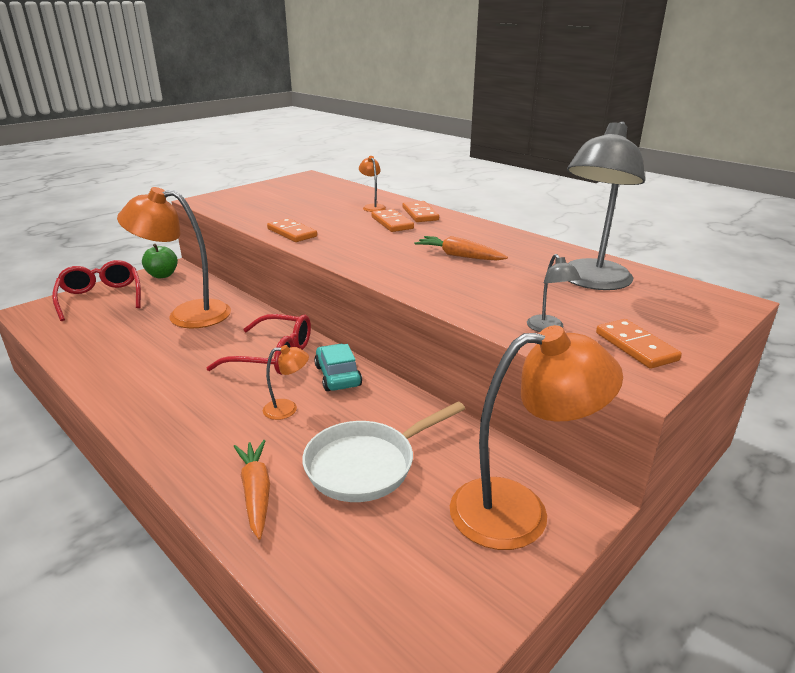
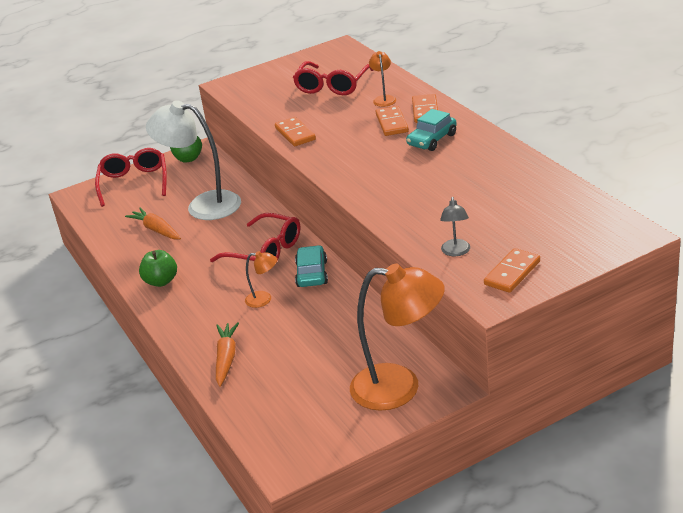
camera: 20 degrees right, 5 degrees up
(144, 397) = (161, 281): none -> green apple
(187, 314) = (203, 205): orange lamp -> white lamp
(314, 199) = (332, 86): none -> red glasses
(366, 465) = (307, 347): white pan -> none
(442, 234) = (432, 140): none -> turquoise car
(459, 256) = (430, 169): orange carrot -> orange carrot (156, 230)
(591, 282) = (529, 206): grey lamp -> none
(635, 346) = (512, 273): orange domino -> orange domino turned 45 degrees clockwise

